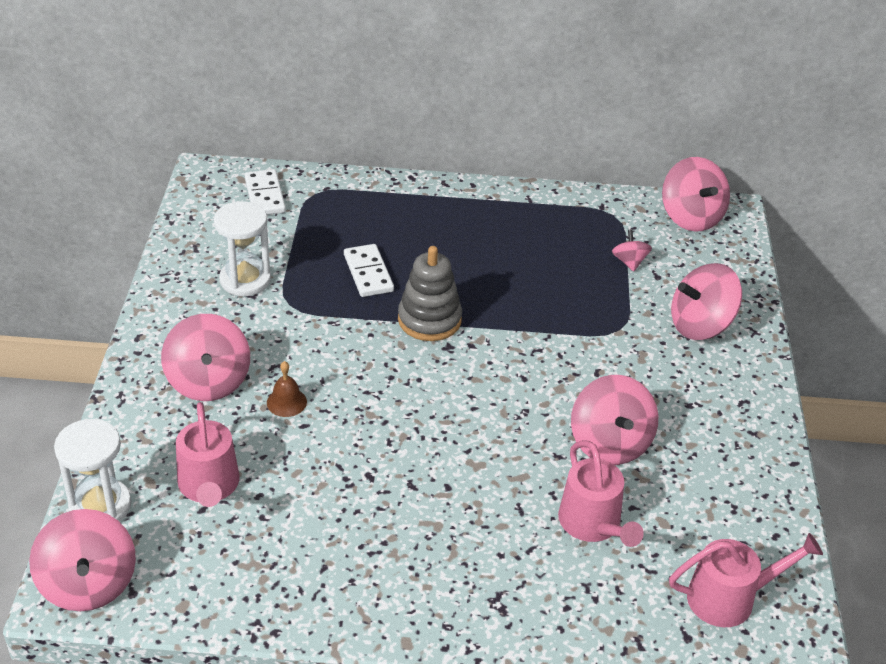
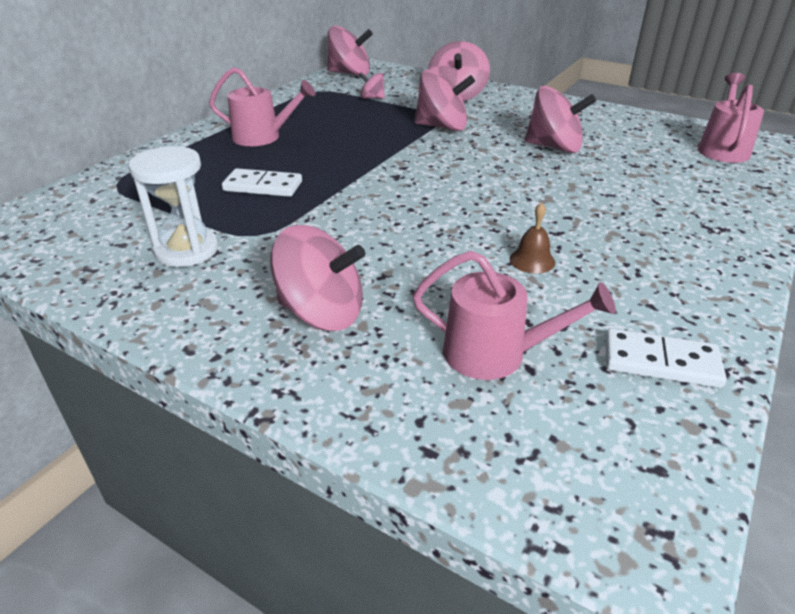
camera: 60 degrees left, 5 degrees down
(88, 584) = (633, 516): pink spinning top -> pink spinning top (442, 127)
(100, 506) = (481, 464): white hourglass -> none
(265, 195) = (75, 209): white domino -> white domino (661, 362)
(286, 402) = (398, 270): brown bell -> brown bell (532, 260)
(429, 320) = (355, 175): grey stacking toy -> none
(593, 524) = (637, 172): pink watering can -> pink watering can (262, 137)

